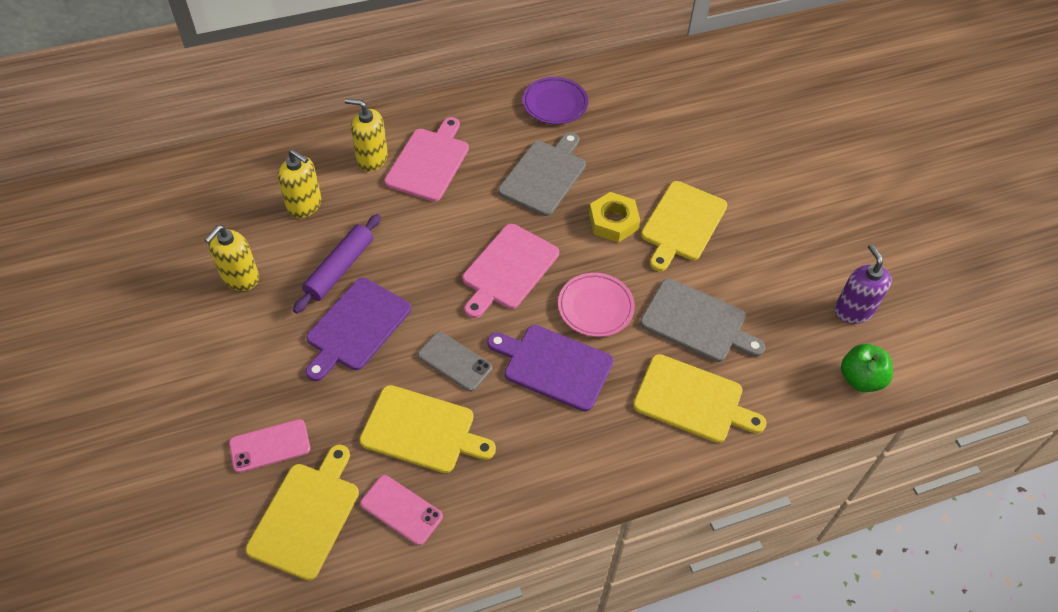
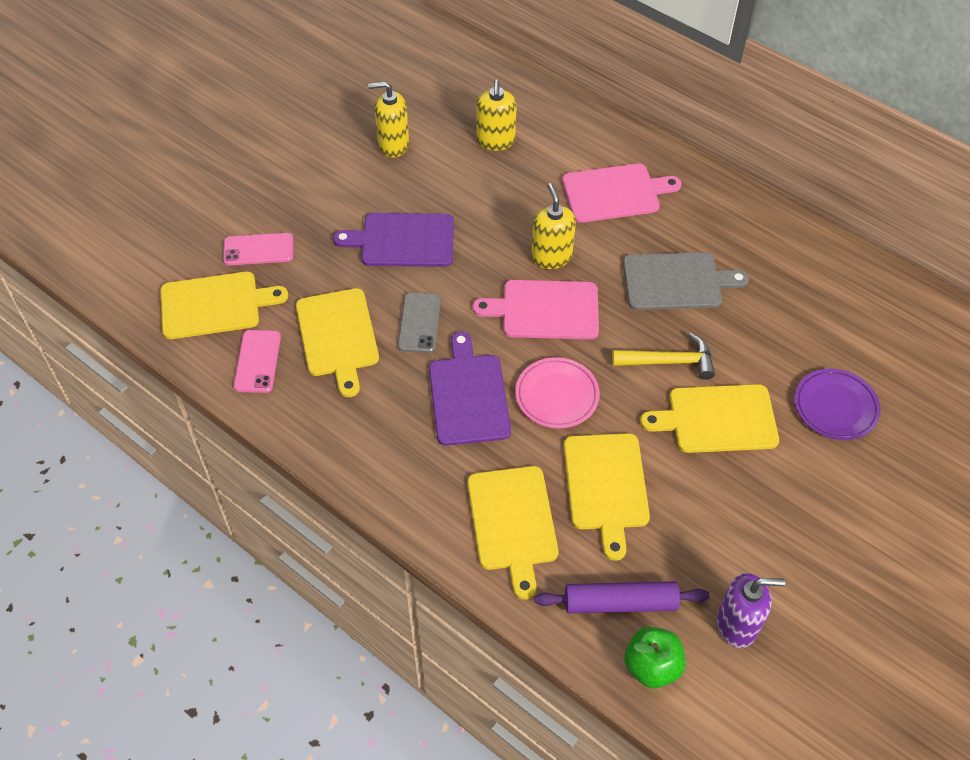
camera: 60 degrees right, 0 degrees up
(270, 446) = (258, 249): pink phone -> pink phone turned 45 degrees counterclockwise
(339, 268) = (451, 198): purple rolling pin -> purple rolling pin (620, 603)
(372, 159) = (583, 154): yellow soap dispenser -> yellow soap dispenser (551, 257)
(555, 104) = (773, 245): purple plate -> purple plate (835, 407)
(613, 221) = (669, 361): yellow nut -> yellow hammer
(697, 322) = (606, 486): grey cutting board -> yellow cutting board
(853, 310) = (737, 625): purple soap dispenser -> purple soap dispenser turned 45 degrees clockwise

